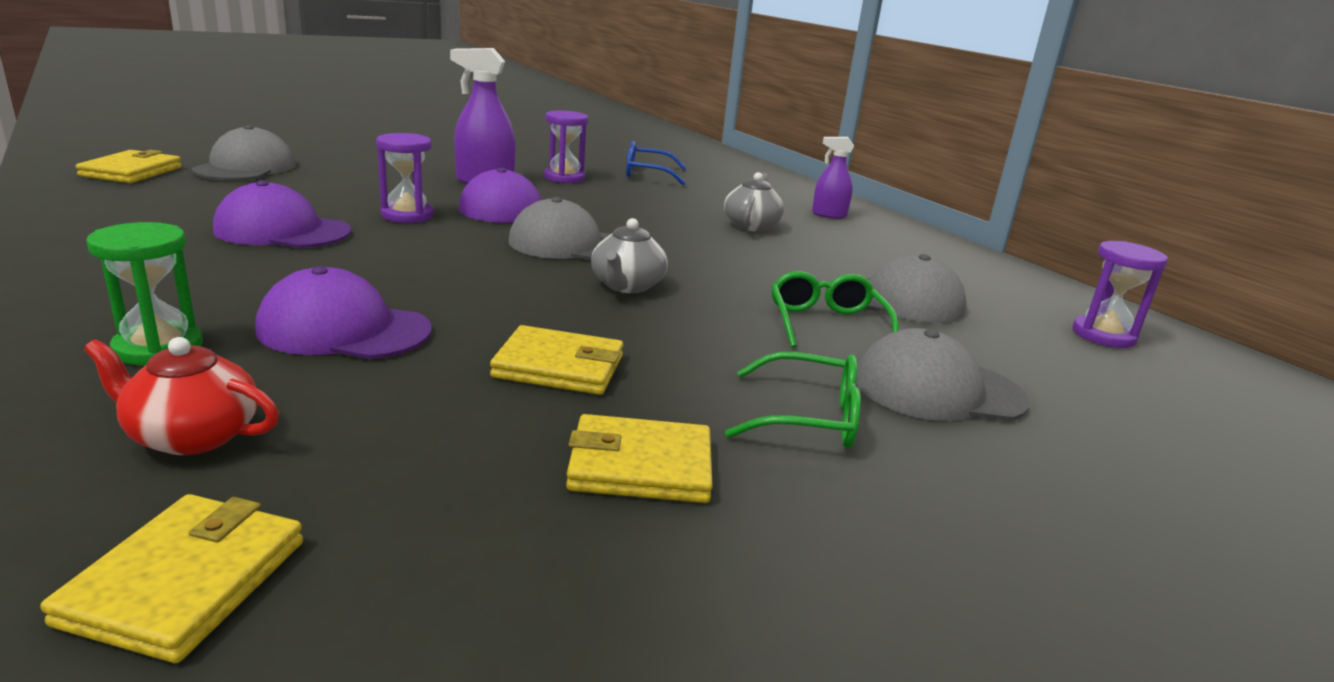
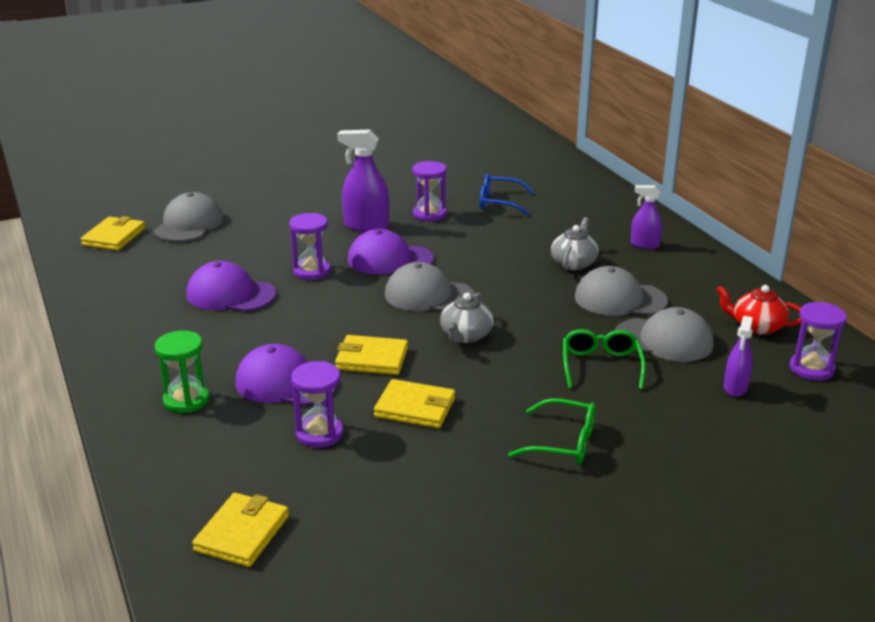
camera: 10 degrees right, 5 degrees up
(192, 436) = (222, 458): red teapot -> red teapot (756, 326)
(391, 399) = (319, 433): none -> purple hourglass
(640, 466) = (456, 475): yellow wallet -> yellow wallet (372, 359)
(938, 390) = (658, 420): grey cap -> grey cap (620, 299)
(1021, 353) = (735, 388): none -> purple spray bottle

